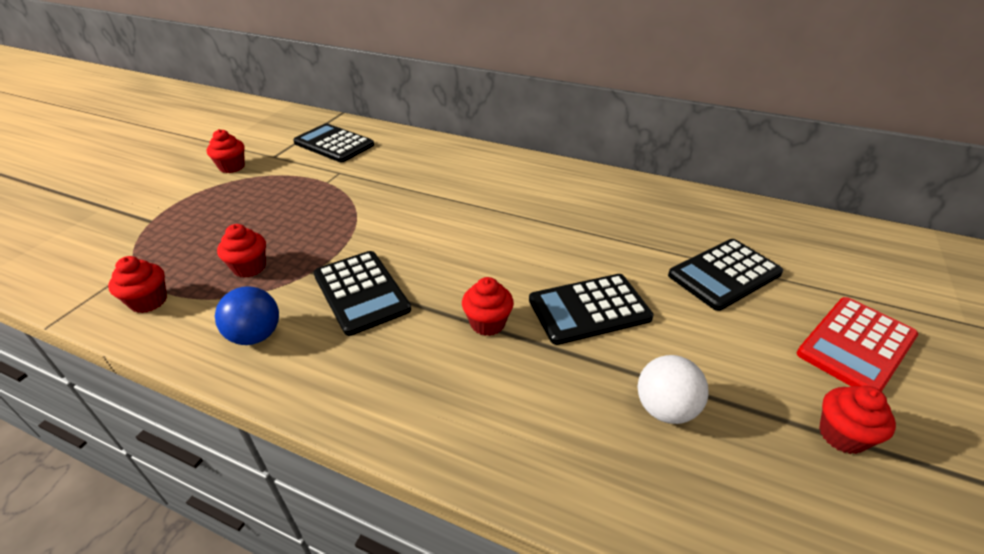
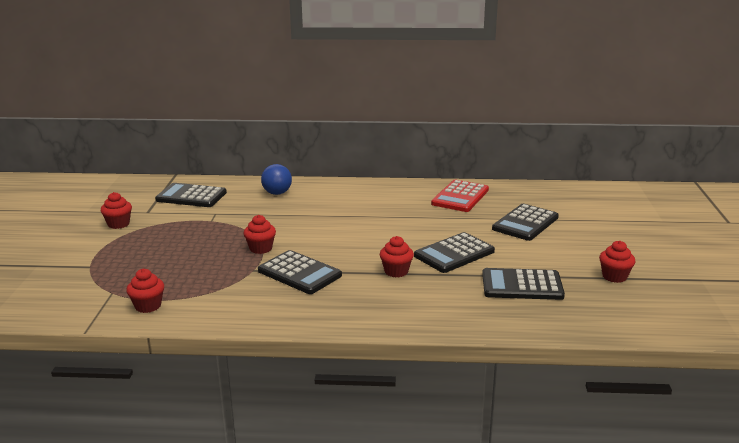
camera: 20 degrees left, 15 degrees down
(249, 267) = (204, 276): red cupcake -> red cupcake (261, 248)
(256, 335) = (247, 306): blue ball -> blue ball (277, 193)
(665, 409) = (522, 285): white ball -> black calculator
(856, 345) = (610, 241): red calculator -> red calculator (460, 197)

